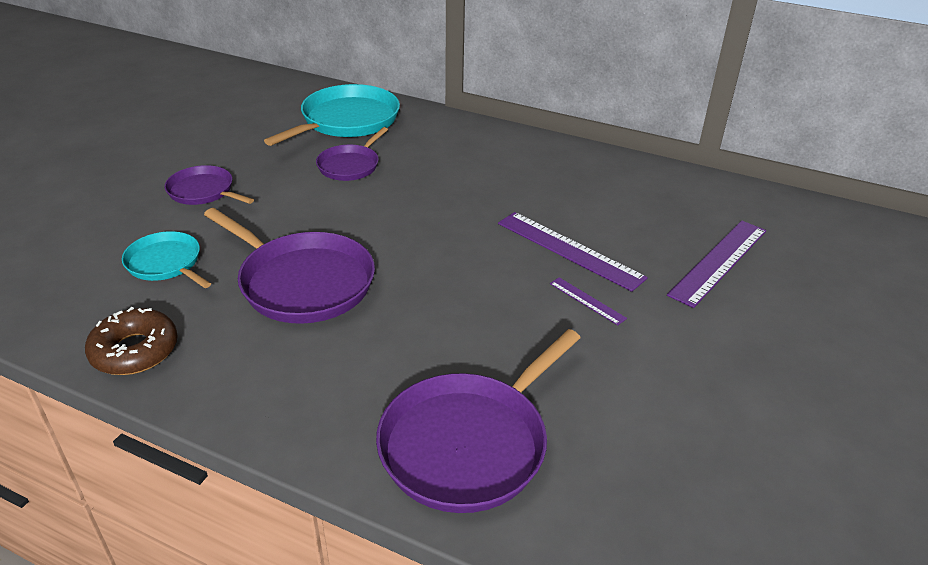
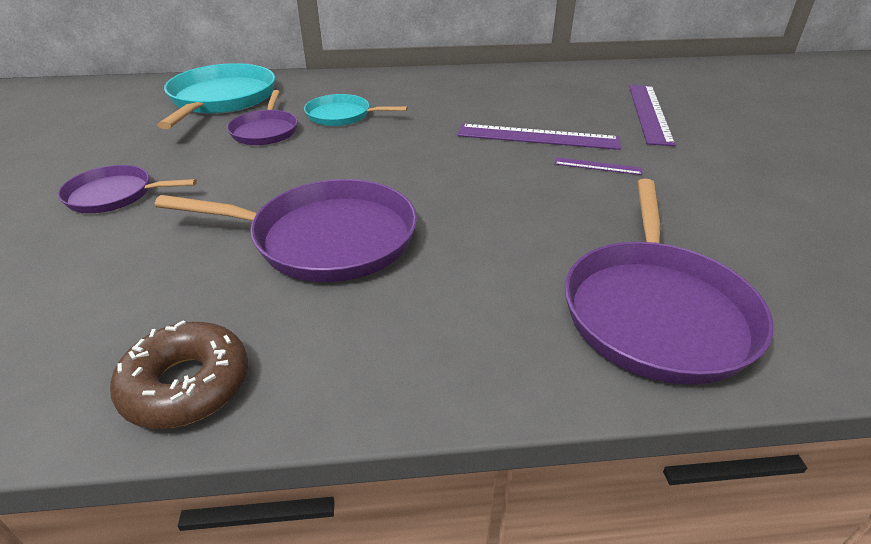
camera: 30 degrees left, 0 degrees up
(166, 263) = (135, 277): turquoise pan -> turquoise pan (342, 115)

